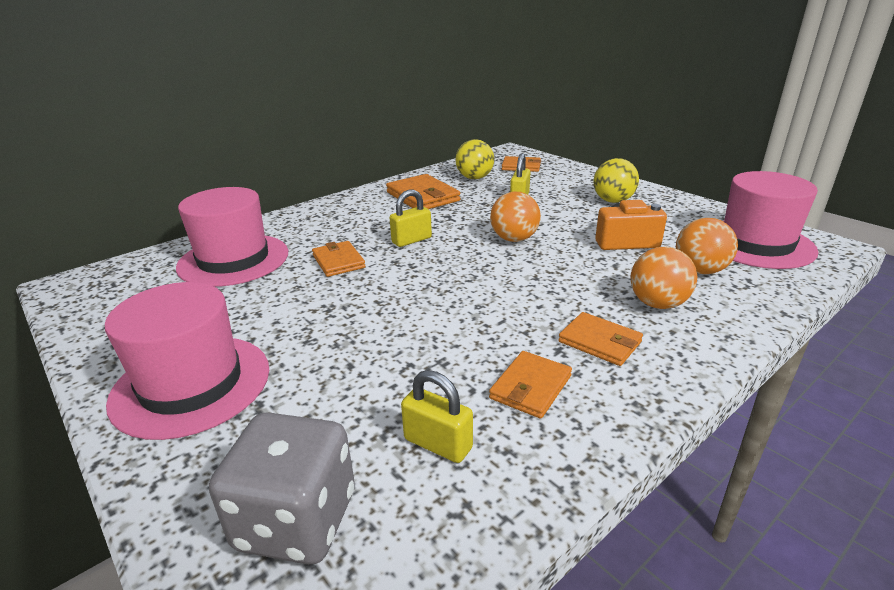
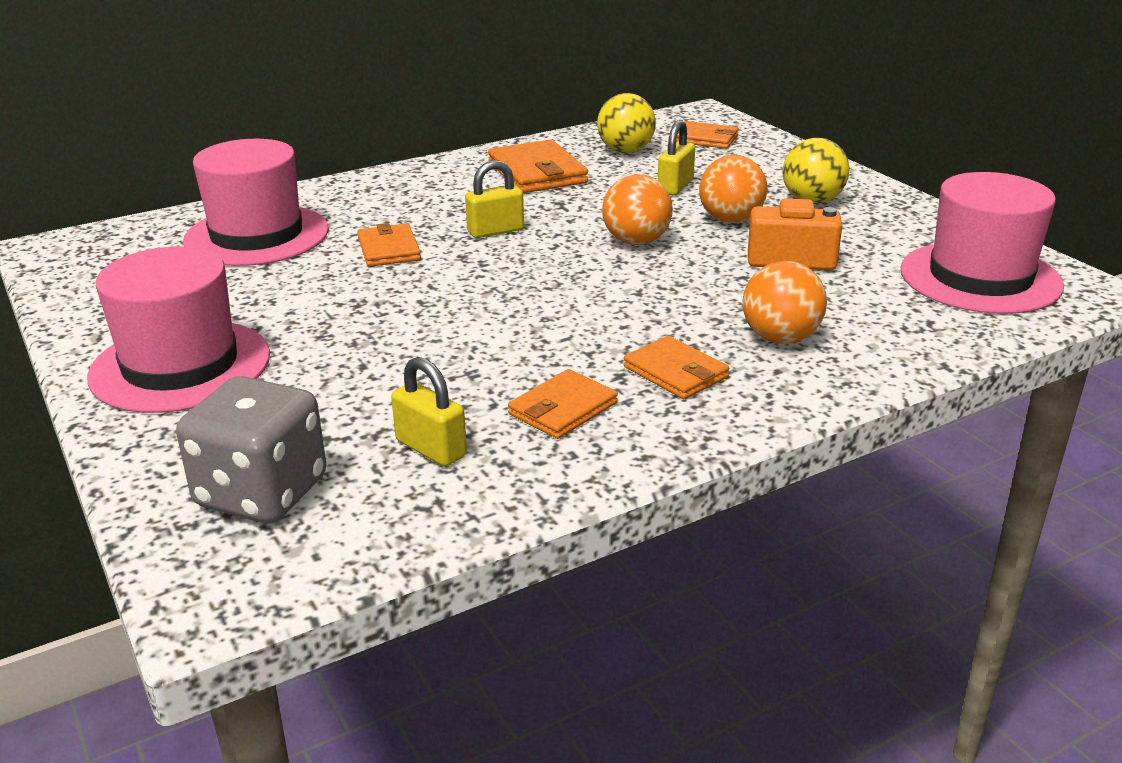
camera: 10 degrees right, 0 degrees up
(700, 270) = (869, 304): orange ball -> orange ball (730, 220)

